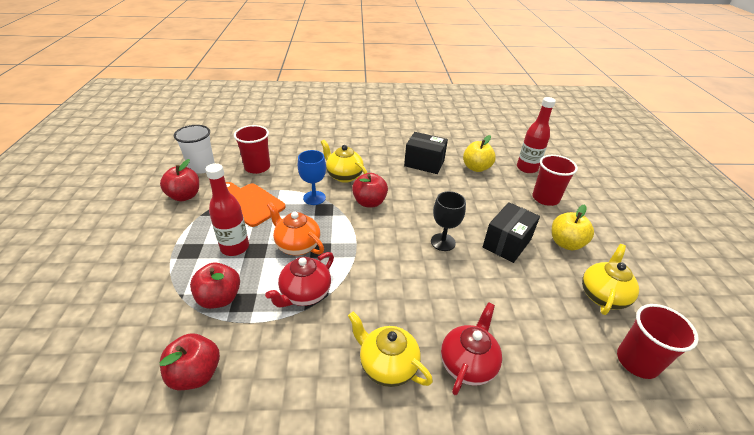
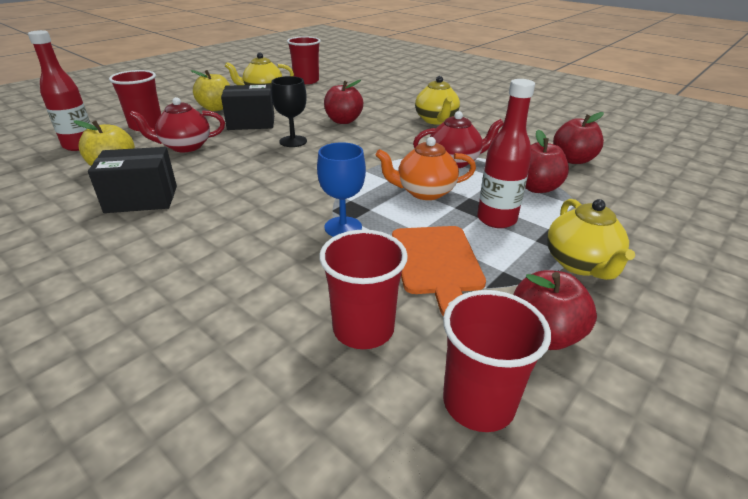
camera: 135 degrees left, 5 degrees down
(202, 167) = (478, 403): white cup -> red cup
(297, 245) = (424, 192): orange teapot -> orange teapot turned 90 degrees clockwise
(344, 176) = (260, 235): yellow teapot -> yellow teapot (580, 264)
(369, 202) = (291, 192): red apple -> red apple (343, 121)
(424, 163) = (142, 199): black box -> black box turned 75 degrees counterclockwise
(467, 364) = (389, 106): red teapot -> red teapot (185, 146)

